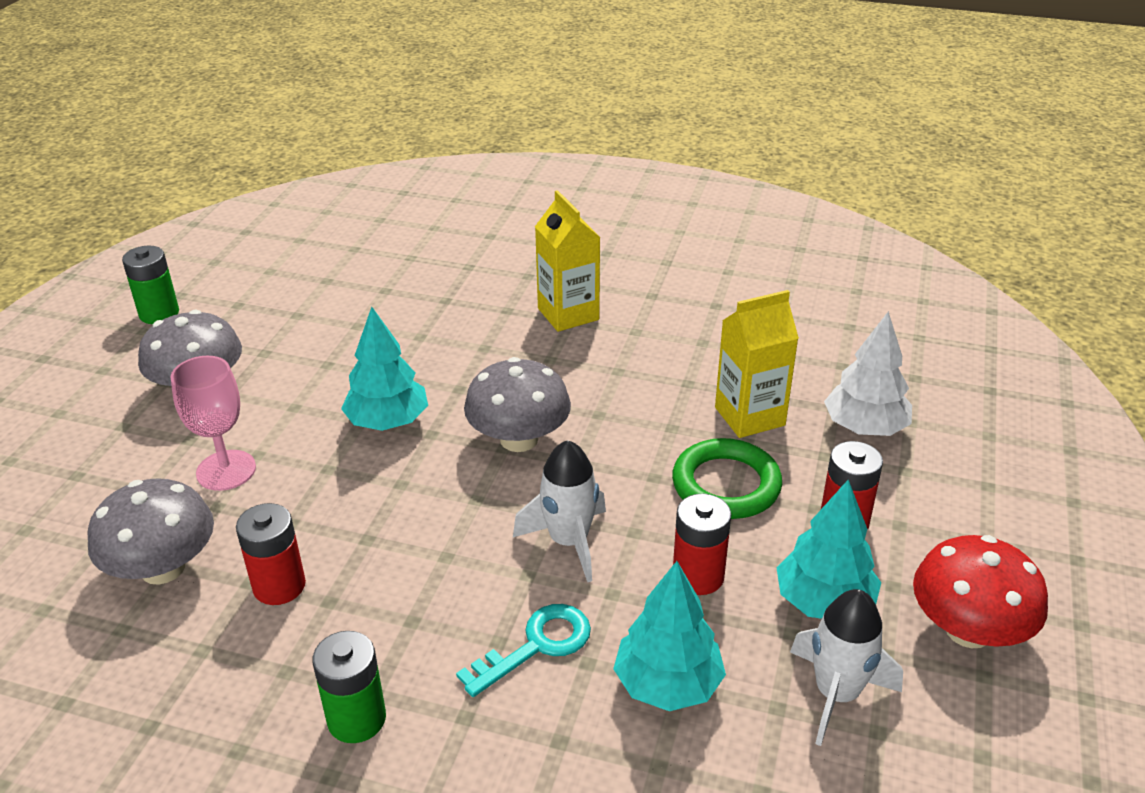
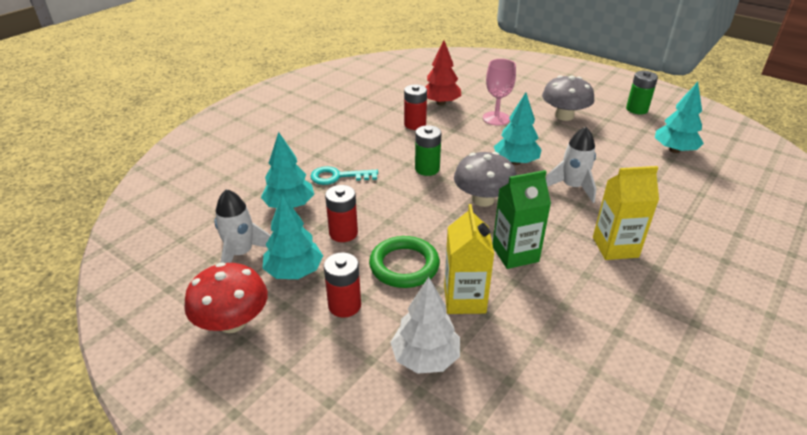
camera: 110 degrees right, 0 degrees up
(163, 568) = (441, 103): grey mushroom -> red tree
(297, 277) = (674, 150): none -> turquoise tree
(356, 719) = (335, 133): green battery -> green battery (427, 169)
(536, 645) = (338, 177): turquoise key -> turquoise key turned 105 degrees clockwise
(569, 542) = (394, 199): white rocket -> white rocket (572, 187)
(633, 389) = (515, 254): none -> green carton

